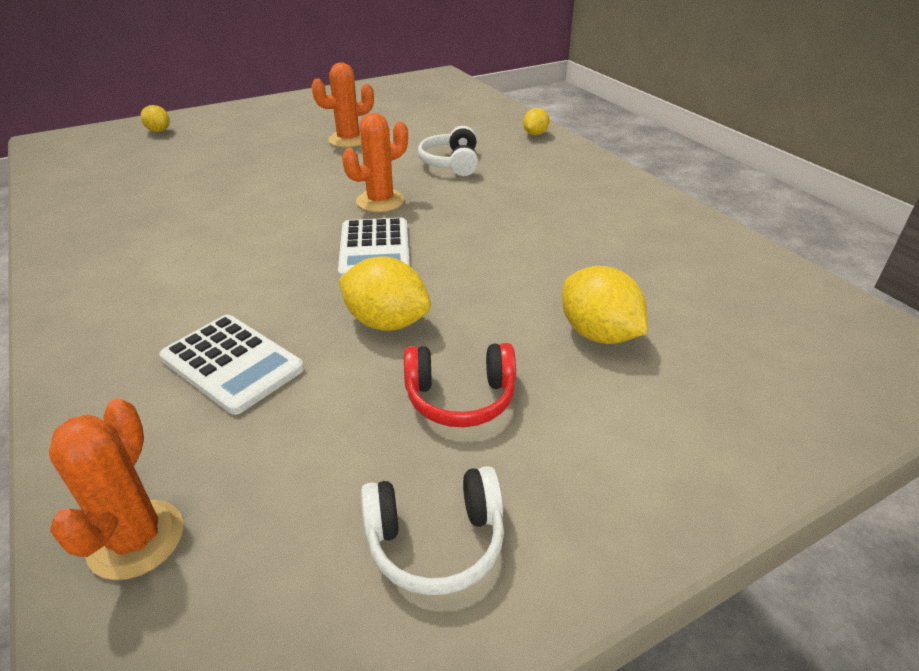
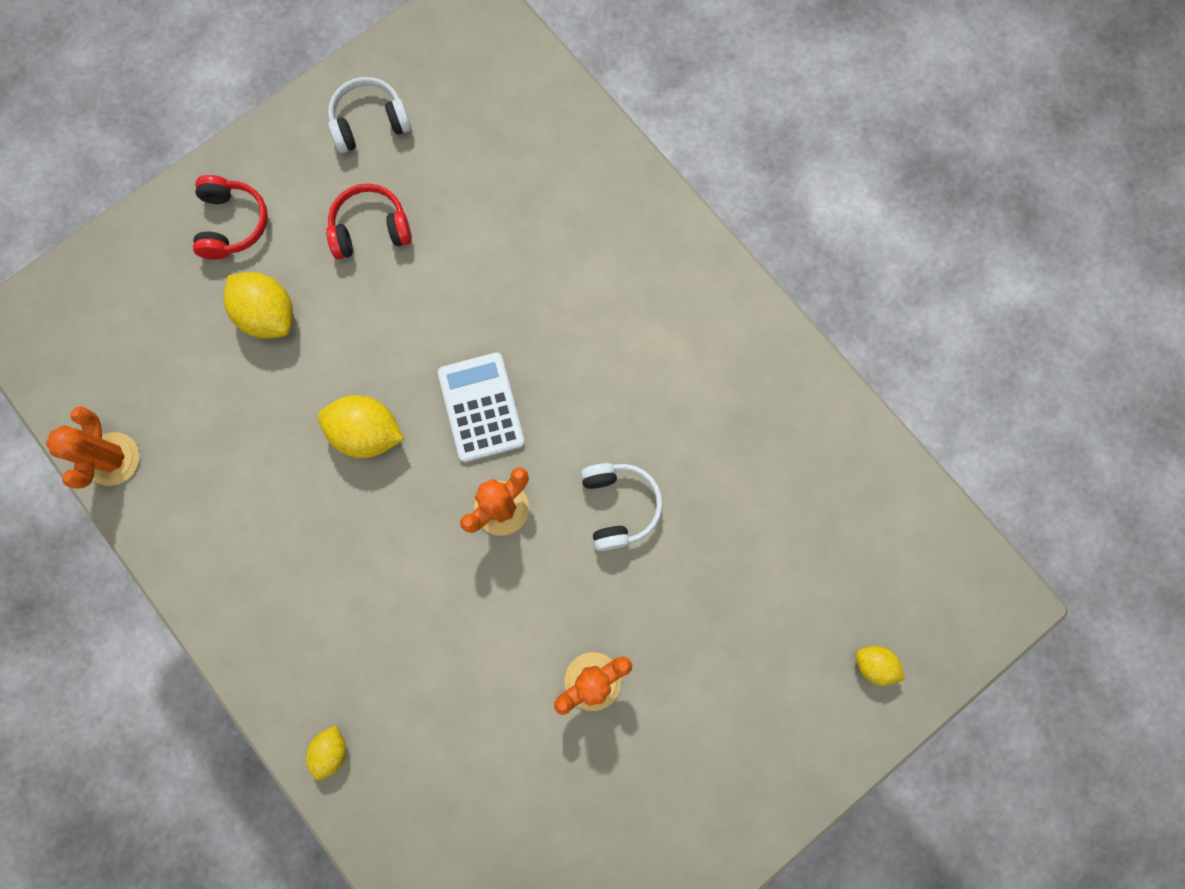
camera: 170 degrees right, 40 degrees up
(136, 539) = (534, 97): orange cactus -> orange cactus (113, 459)
(232, 363) = (545, 234): white calculator -> none
(386, 322) = (442, 301): yellow lemon -> yellow lemon (367, 433)
(451, 163) = (437, 627): white headphones -> white headphones (619, 506)
(661, 428) = (232, 224): none -> red headphones

